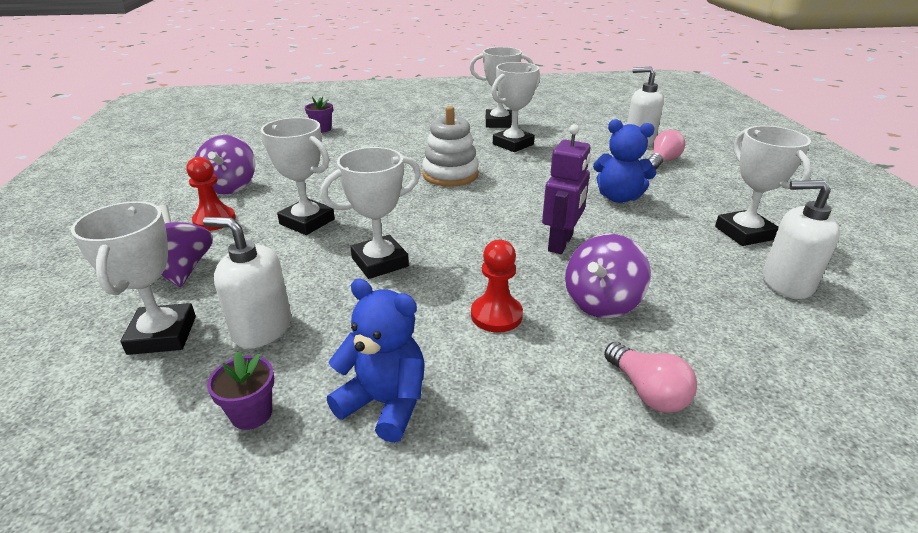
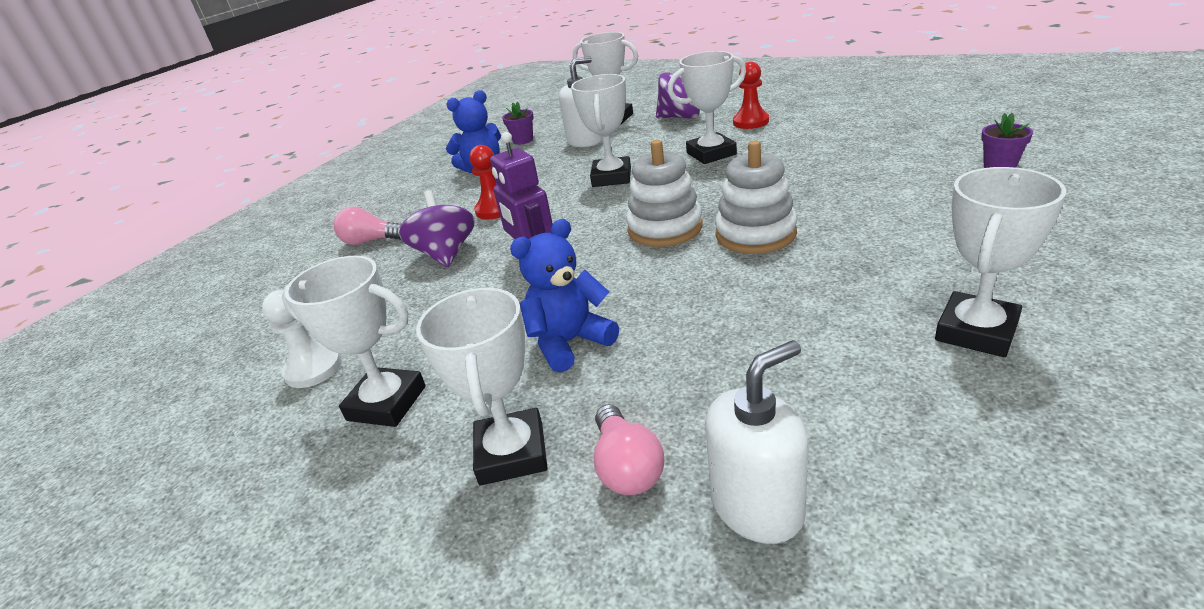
camera: 130 degrees right, 0 degrees up
(230, 186) = (821, 124): purple spinning top -> none
(465, 205) = (665, 228): none -> white stacking toy
(513, 144) = (837, 313): white trophy -> white trophy (512, 453)
(786, 283) = (313, 369): white soap dispenser -> white pawn

